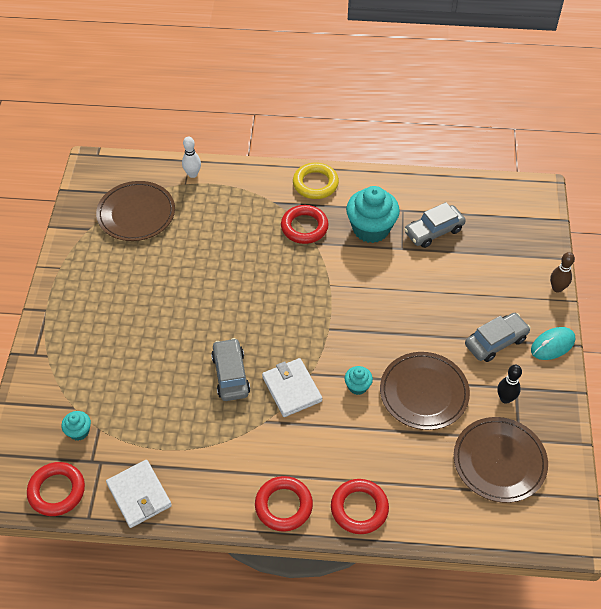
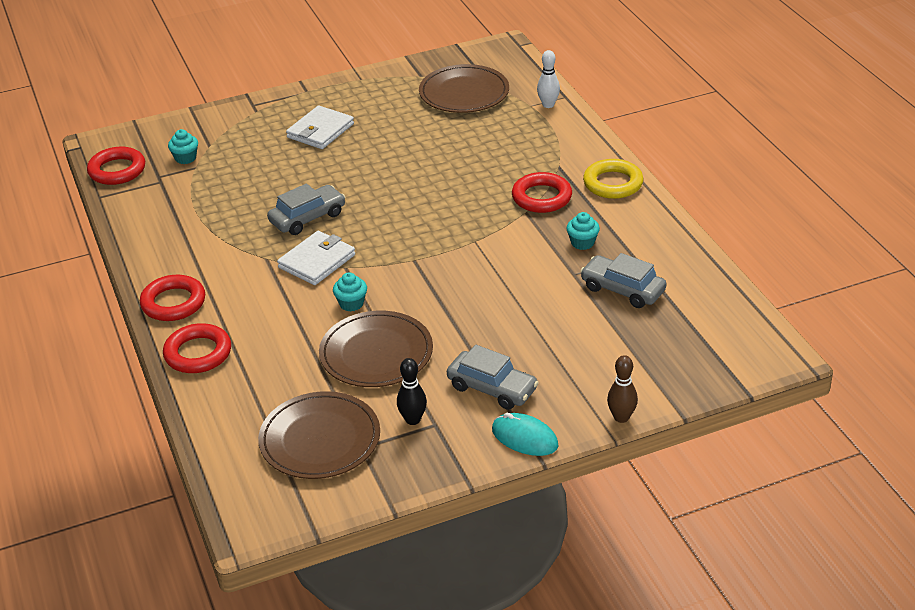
camera: 65 degrees right, 15 degrees down
(139, 495) = (137, 214): white wallet -> white wallet (320, 131)
(371, 229) = (582, 243): turquoise cupcake -> turquoise cupcake, size x0.48

